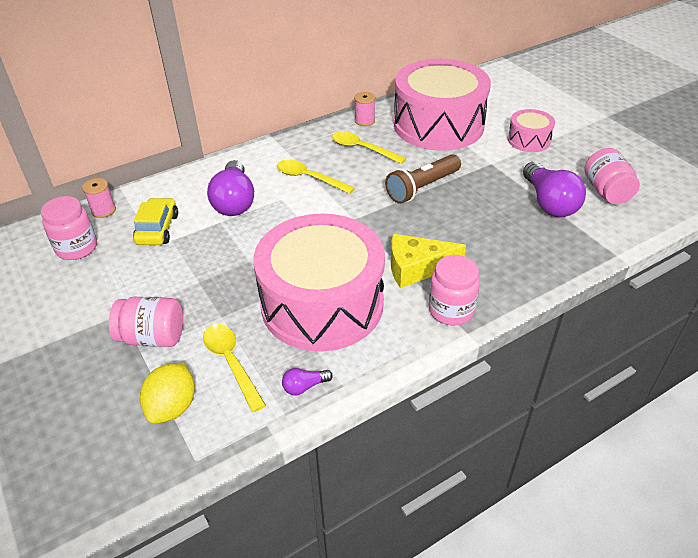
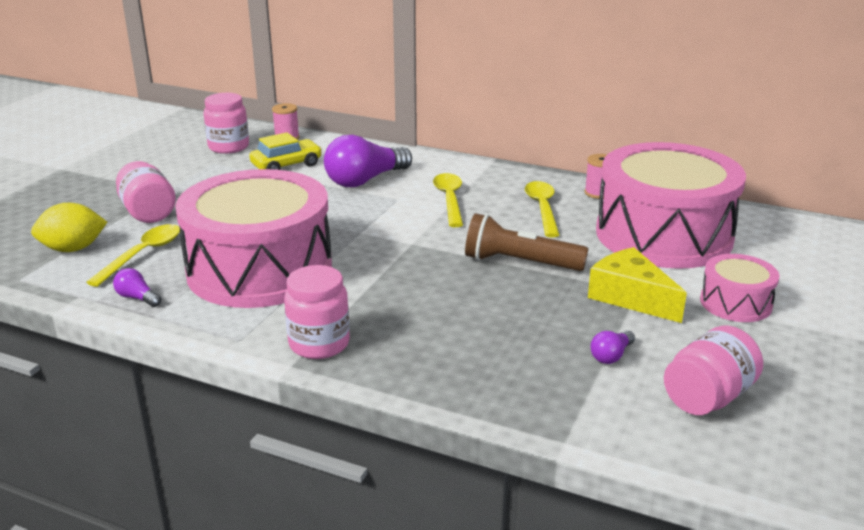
camera: 55 degrees right, 15 degrees down
(416, 268) = (369, 302): yellow cheese -> yellow cheese (630, 297)
(549, 203) = (611, 356): purple light bulb -> purple light bulb, size x0.45

